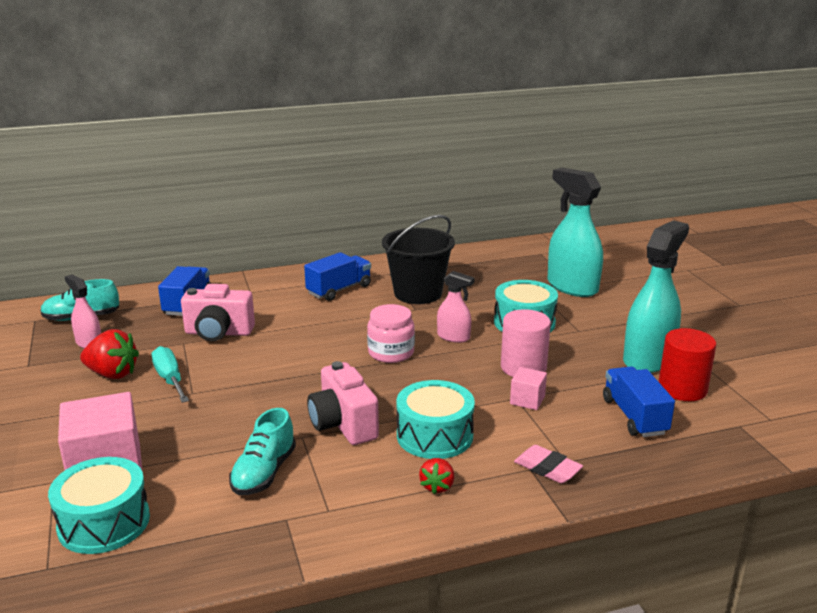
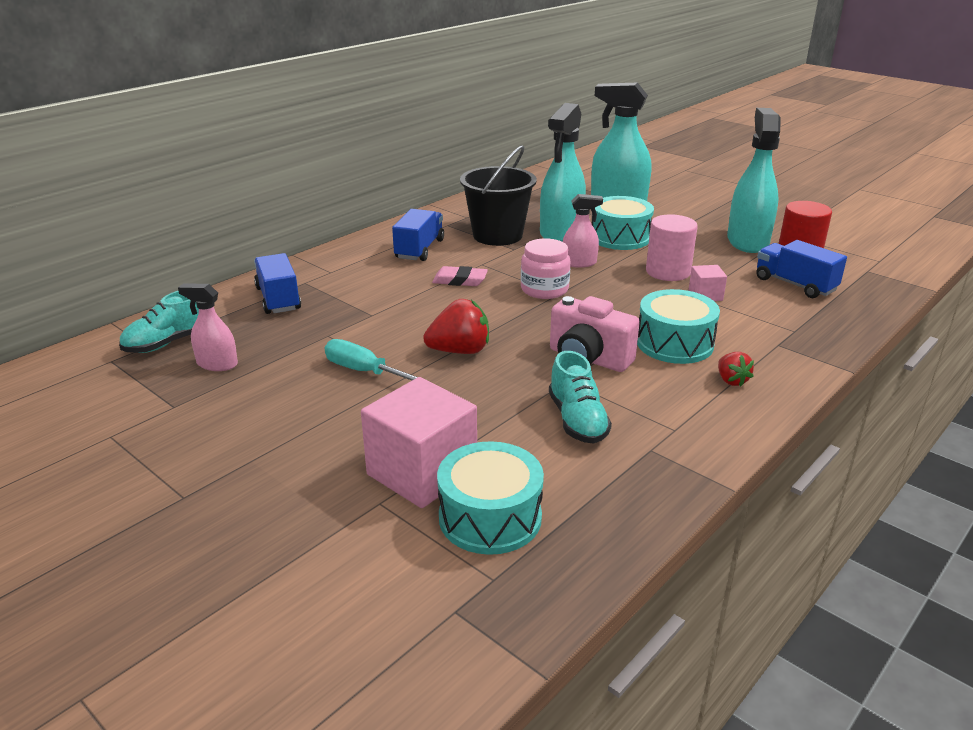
camera: 30 degrees left, 5 degrees up
(112, 374) = (292, 385): red strawberry -> red strawberry (460, 351)
(218, 333) = (353, 316): pink camera -> none
(477, 304) = (561, 232): none -> turquoise spray bottle
(547, 468) = (789, 340): pink eraser -> pink eraser (460, 280)

